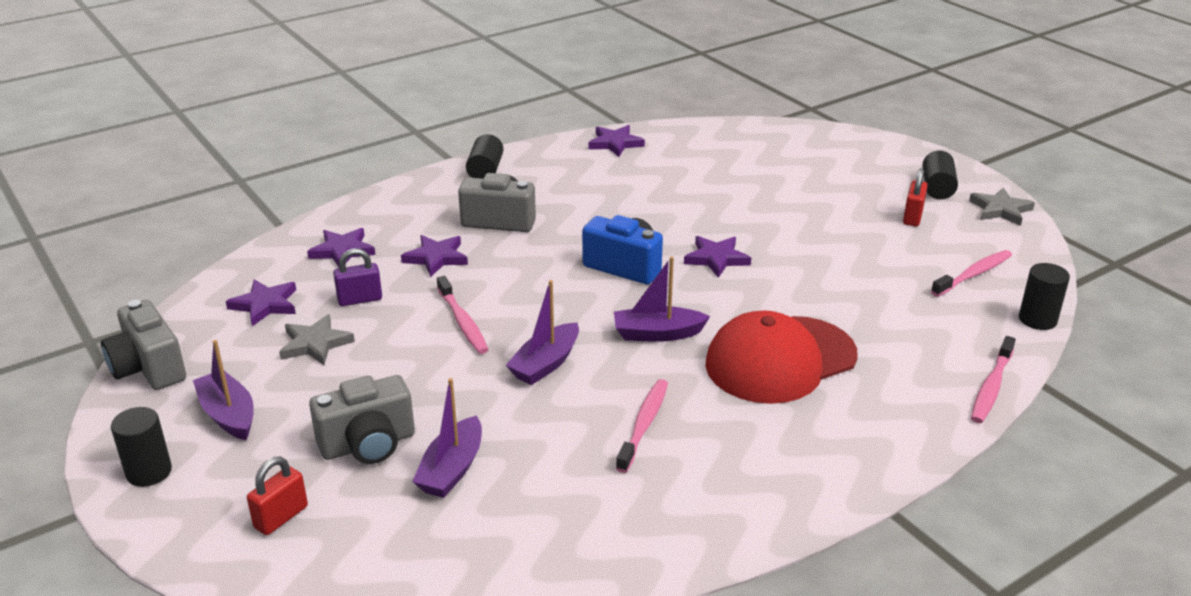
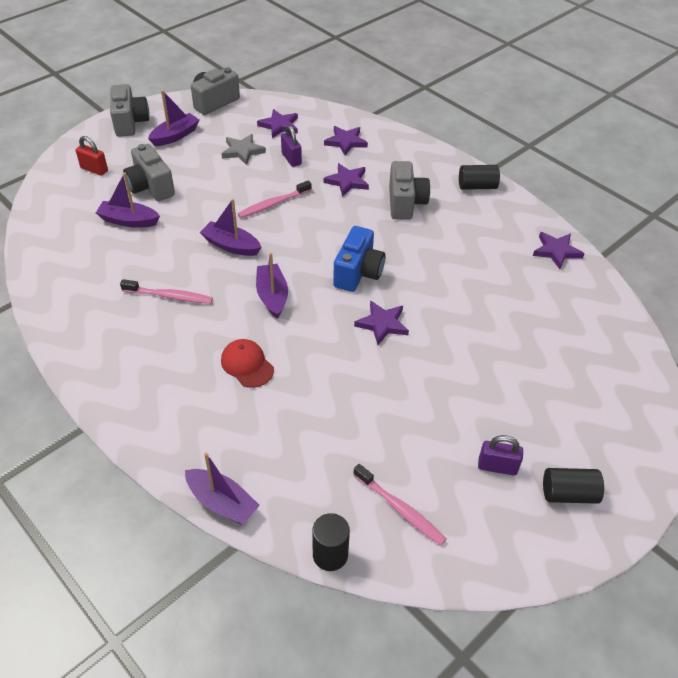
camera: 80 degrees right, 15 degrees up
(149, 472) = (130, 123): black cylinder -> grey camera
(780, 360) = (247, 365): red cap -> red cap, size x0.50
(912, 217) = (497, 467): red padlock -> purple padlock
(991, 387) = (222, 503): pink toothbrush -> purple boat
(1000, 210) = (541, 551): grey star -> none

